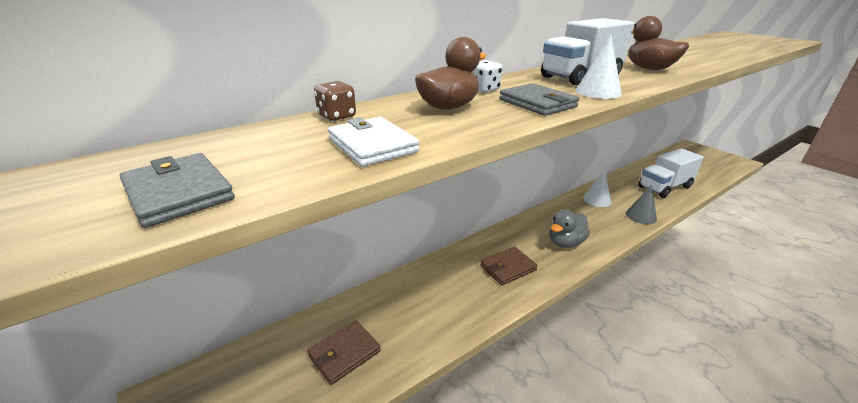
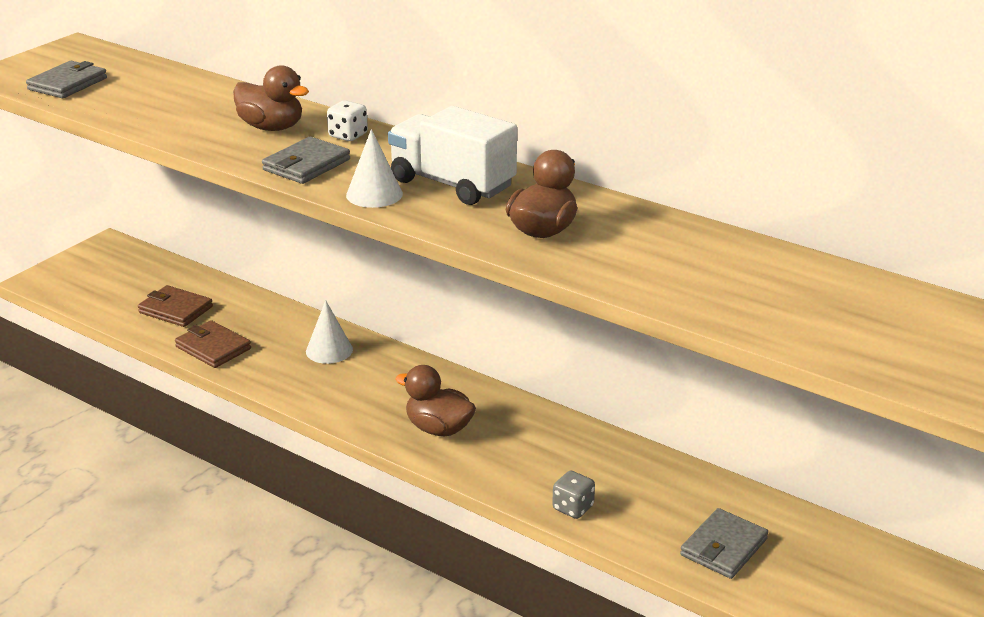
camera: 70 degrees right, 0 degrees up
(337, 116) = (222, 90): brown dice -> none
(372, 145) = (159, 116): white wallet -> none
(508, 268) = (352, 385): brown wallet -> brown wallet (213, 348)
(565, 242) = (438, 429): grey duck -> brown duck
(597, 200) = (603, 458): white cone -> white cone (329, 350)
(641, 216) = (573, 508): grey cone -> grey dice
(664, 187) = (723, 547): white truck -> grey wallet

